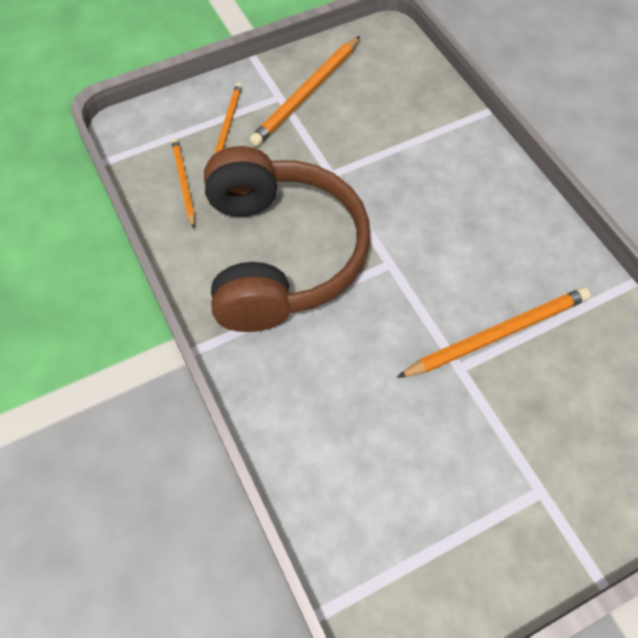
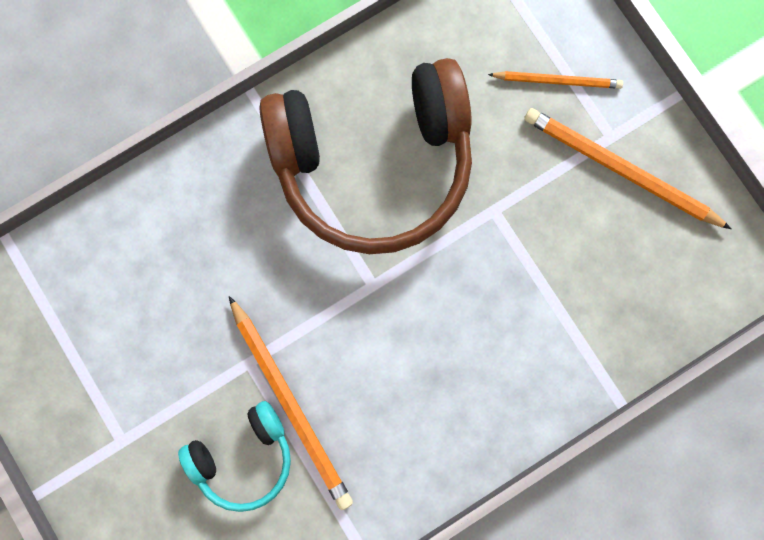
camera: 85 degrees right, 20 degrees up
(183, 182) = (463, 45): orange pencil -> none
(548, 377) = (244, 457): none -> turquoise headphones

